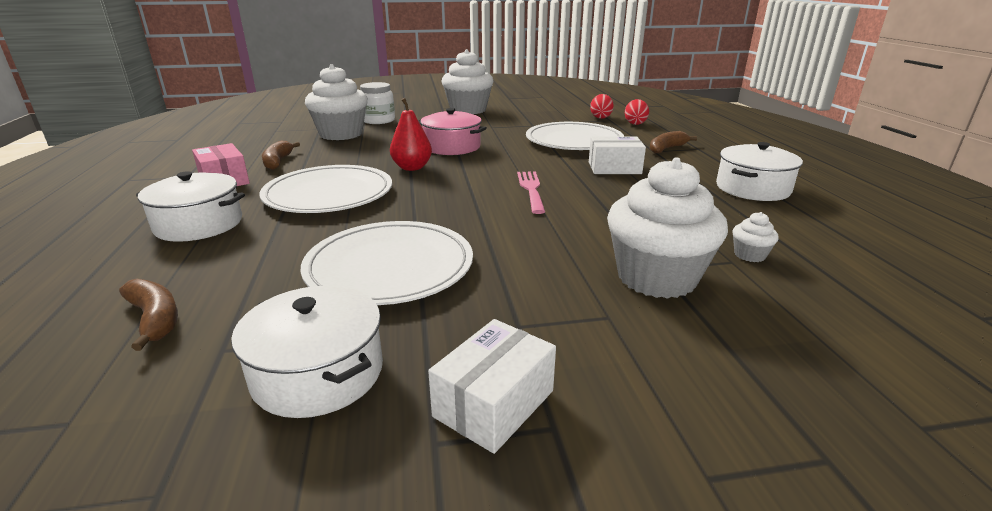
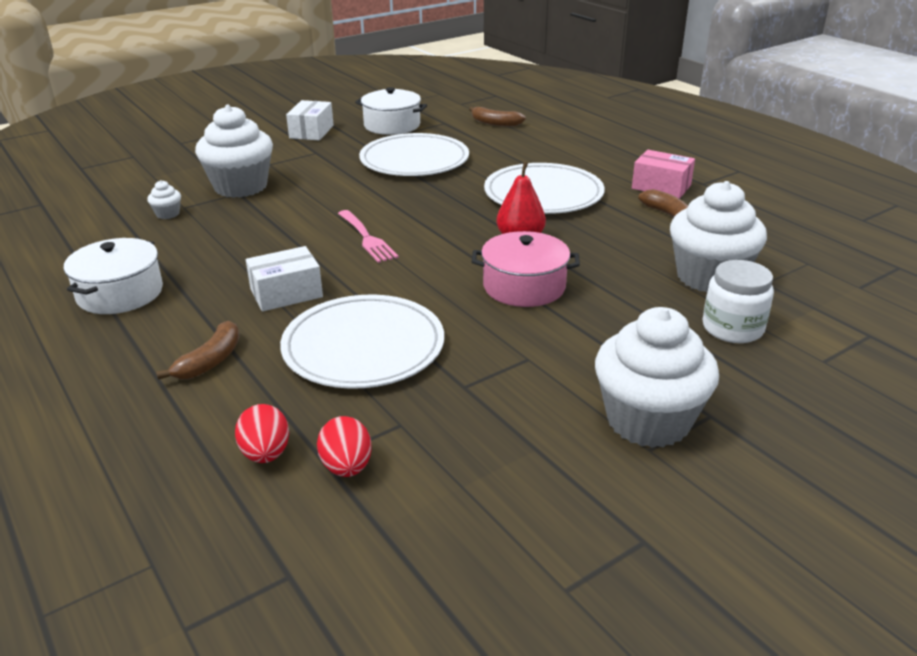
camera: 155 degrees right, 5 degrees up
(199, 224) = (584, 156): white pot -> none

